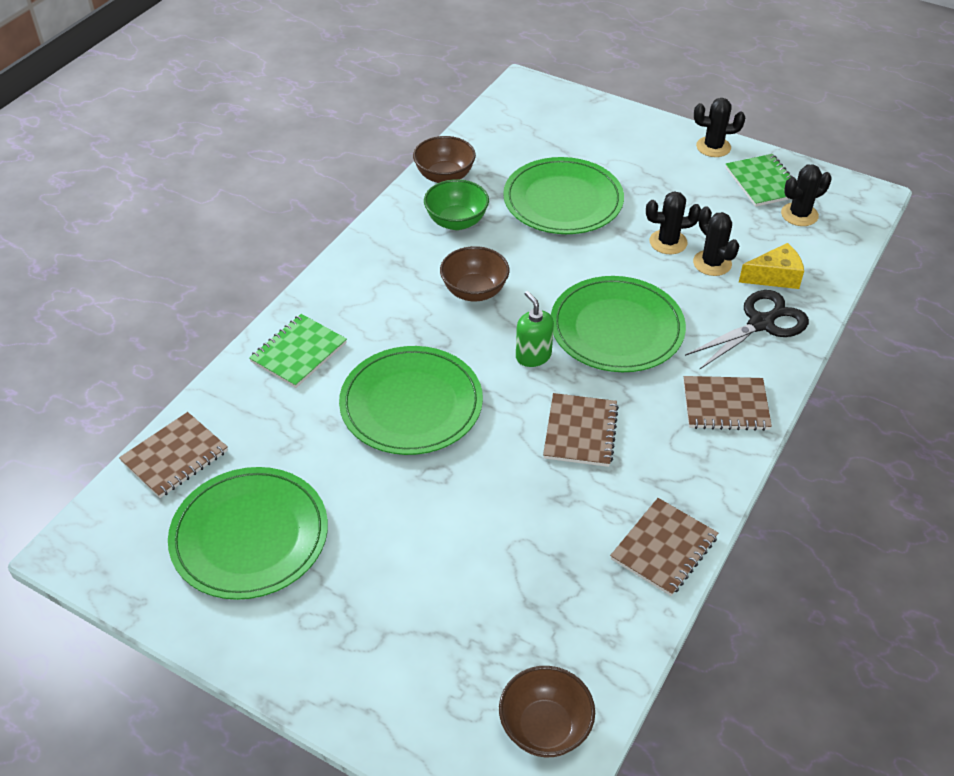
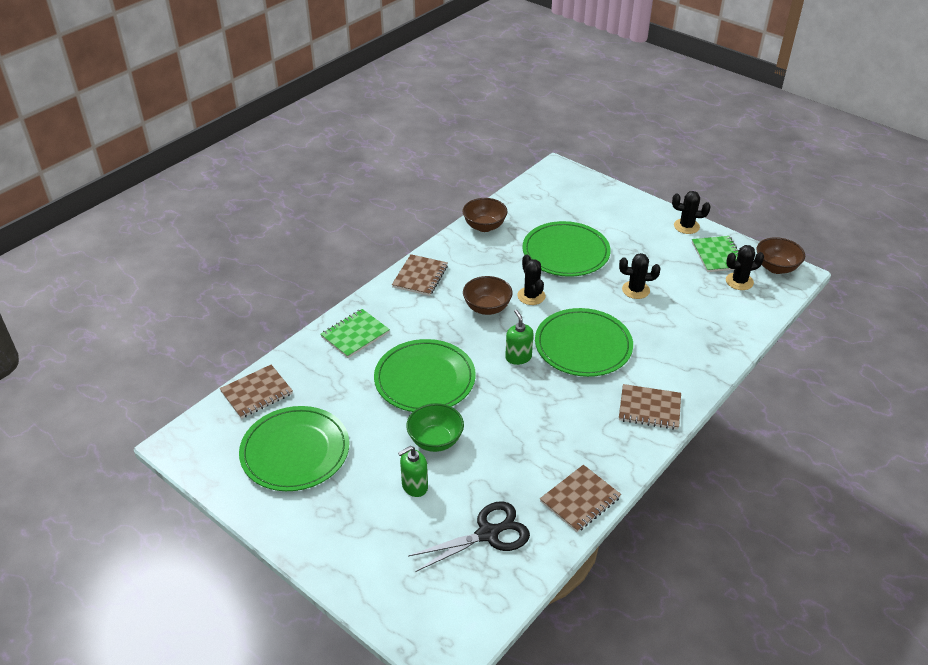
camera: 10 degrees right, 5 degrees down
(432, 562) = (414, 486): none -> green soap dispenser
(456, 221) = (485, 258): green bowl -> green bowl (435, 440)
(545, 727) = (467, 605): brown bowl -> brown bowl (776, 268)
(580, 432) = (539, 413): brown notebook -> brown notebook (420, 276)
(712, 263) = (664, 308): black cactus -> black cactus (531, 296)
(761, 324) = (690, 355): black scissors -> black scissors (488, 534)
(775, 277) = (709, 323): yellow cheese -> none

